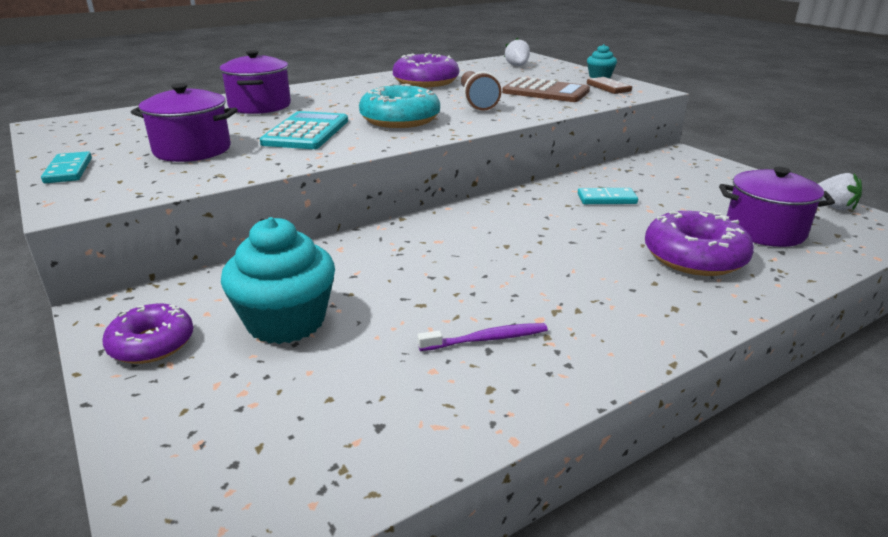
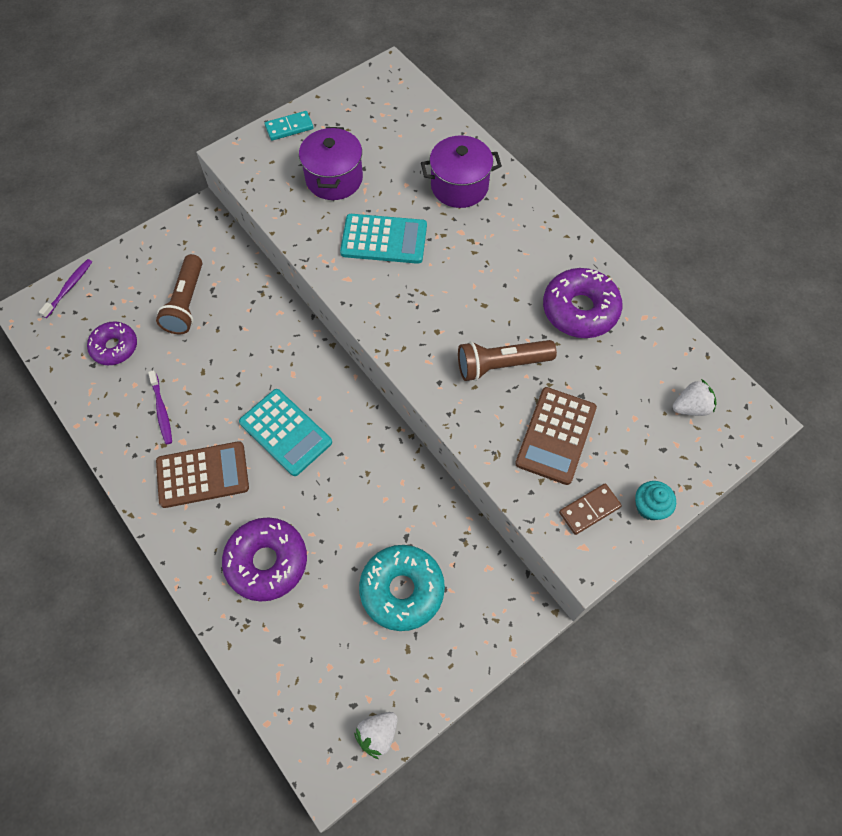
camera: 85 degrees right, 35 degrees up
(152, 344) = (167, 247): purple donut -> purple donut (115, 347)
(160, 478) = (69, 288): none -> purple toothbrush
(286, 321) = (186, 303): turquoise cupcake -> brown flashlight
(400, 119) = (427, 303): turquoise donut -> turquoise donut (402, 590)
(521, 245) = (285, 432): none -> turquoise calculator
(590, 301) = (202, 475): none -> brown calculator
(606, 199) = (382, 508): turquoise domino -> none
(764, 230) = (318, 639): purple pot -> none

